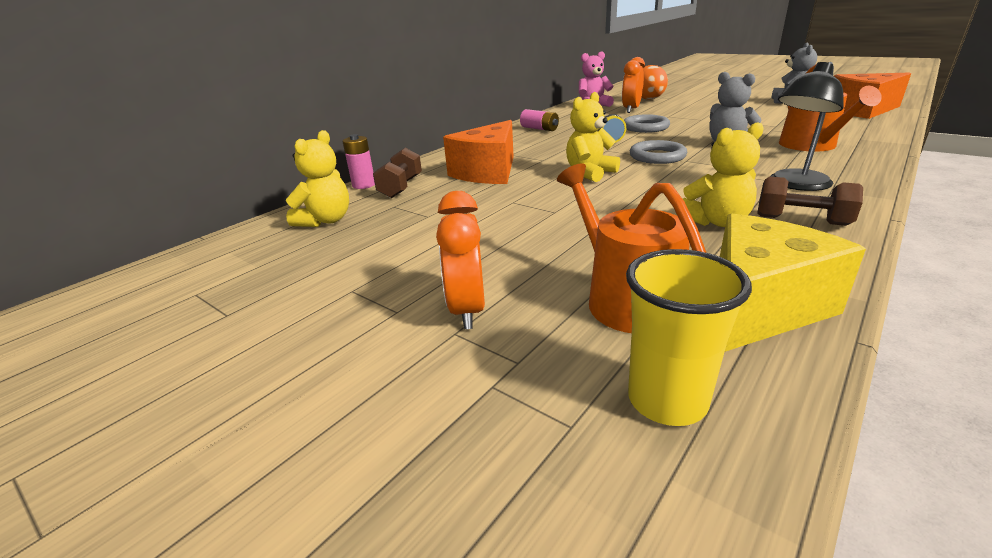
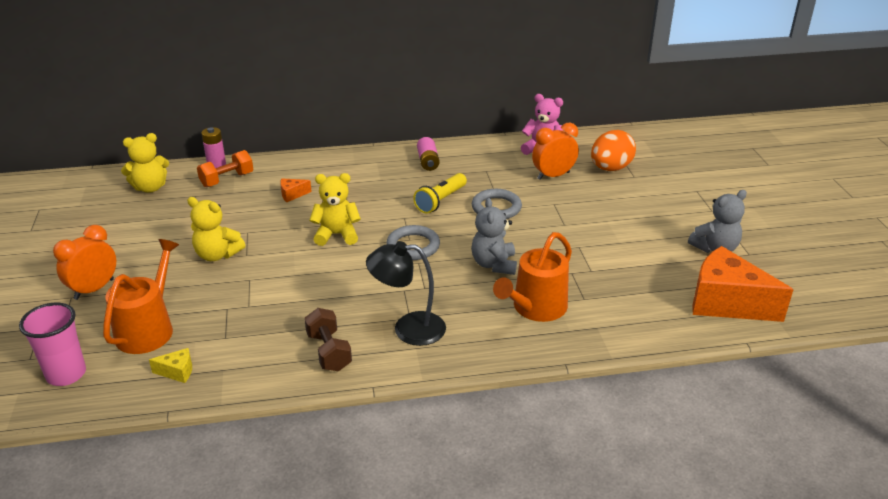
camera: 40 degrees right, 5 degrees up
(401, 187) = (227, 180): brown dumbbell -> orange dumbbell
(488, 172) = (292, 195): orange cheese -> orange cheese, size x0.41
(667, 401) = (66, 374): yellow cup -> pink cup
(716, 221) = (292, 320): yellow teddy bear -> yellow teddy bear (217, 255)
(758, 307) = (177, 372): yellow cheese -> yellow cheese, size x0.41

